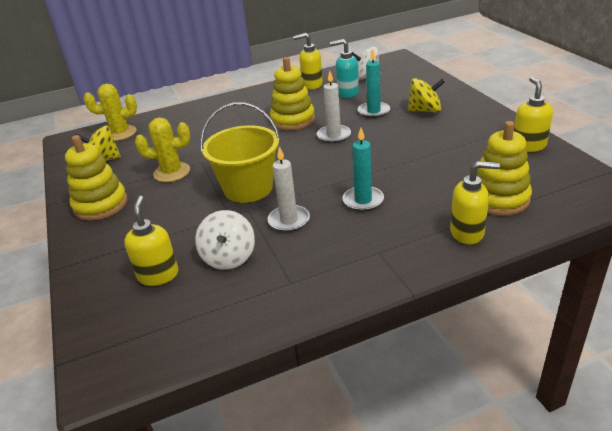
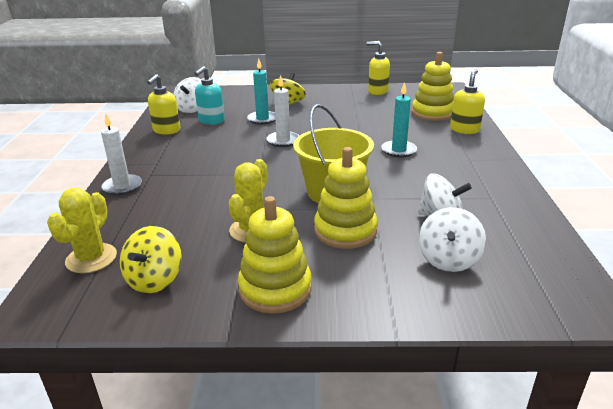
camera: 70 degrees left, 5 degrees down
(158, 275) = (448, 259): yellow soap dispenser -> white spinning top
(289, 220) = (403, 183): white candle -> white candle (122, 187)
(293, 120) = (227, 151): yellow stacking toy -> yellow stacking toy (345, 231)

